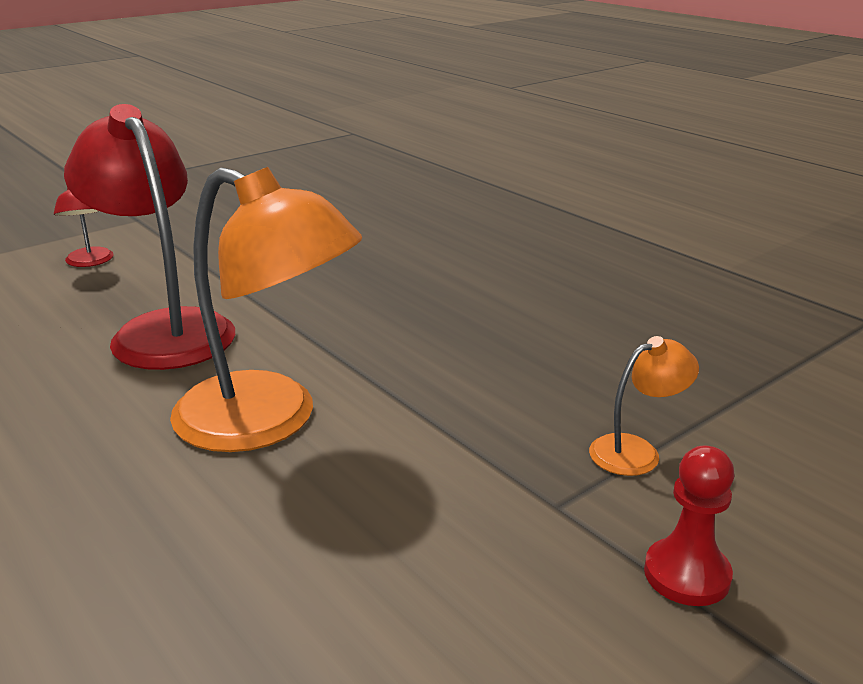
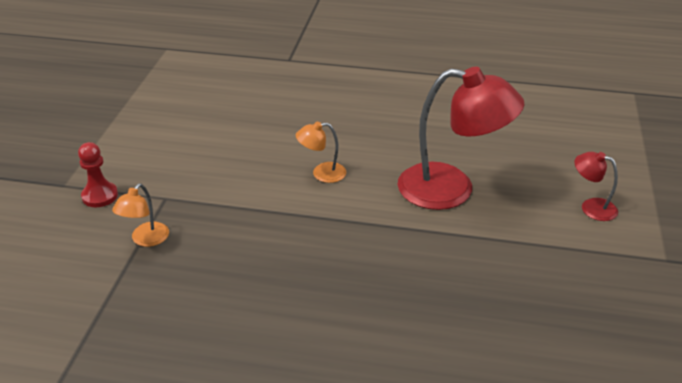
camera: 140 degrees right, 10 degrees up
(269, 421) = (322, 173): orange lamp -> orange lamp, size x0.46

